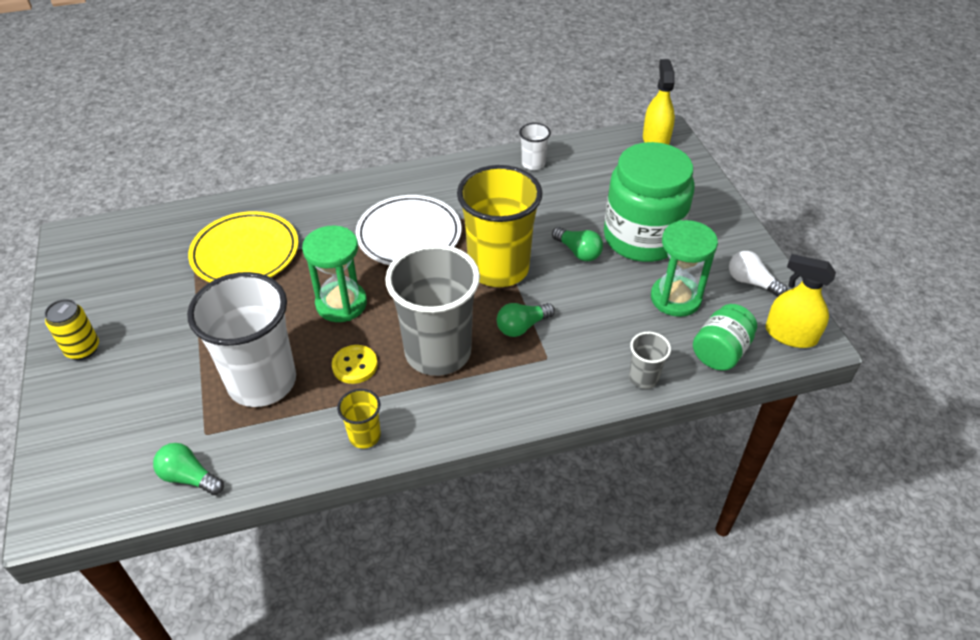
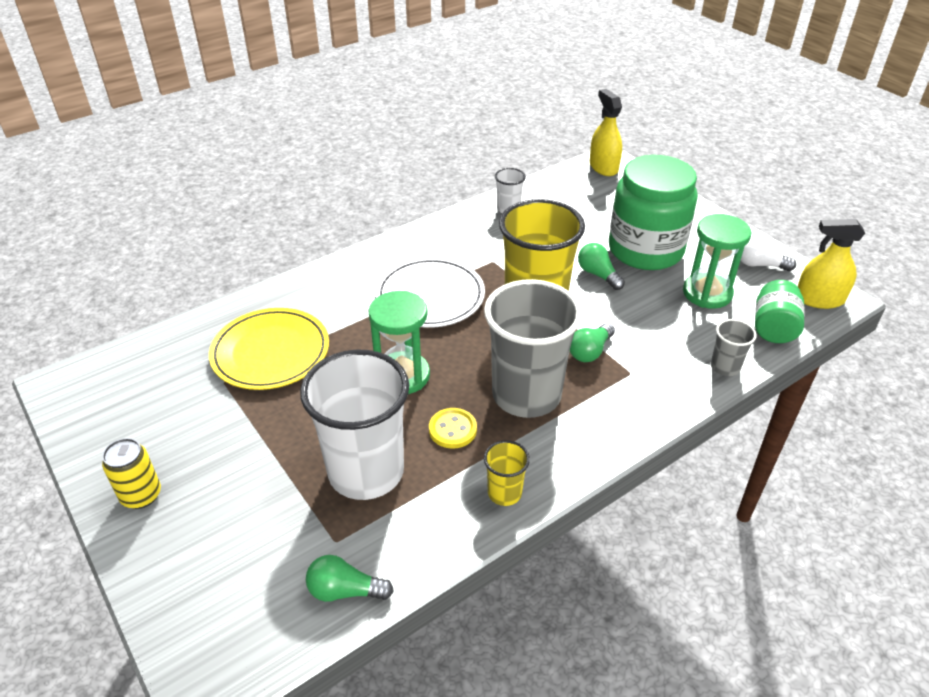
camera: 20 degrees left, 5 degrees down
(578, 252) = (598, 274): green light bulb -> green light bulb turned 150 degrees counterclockwise

